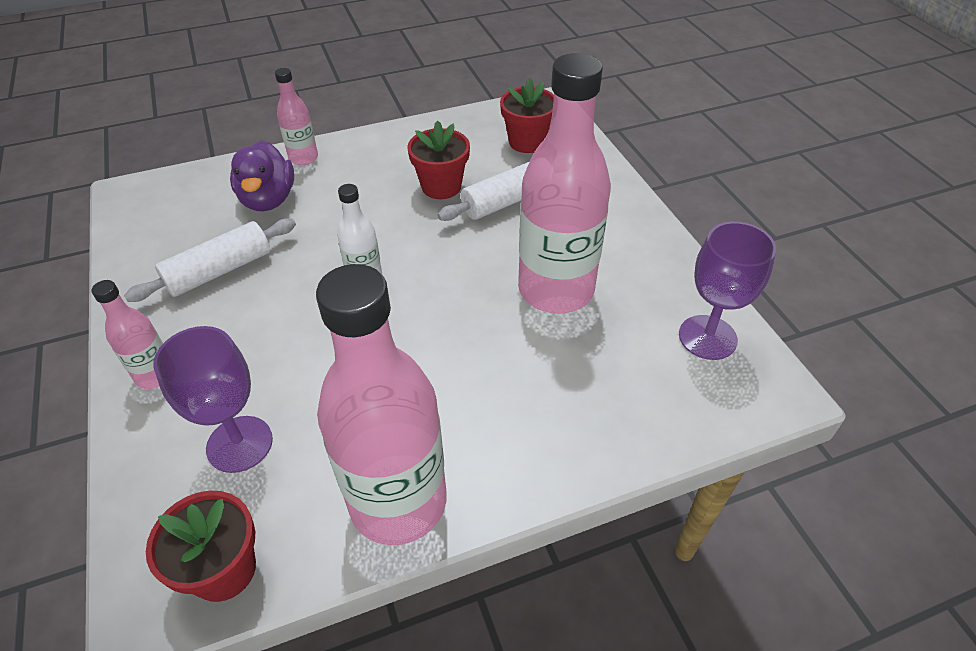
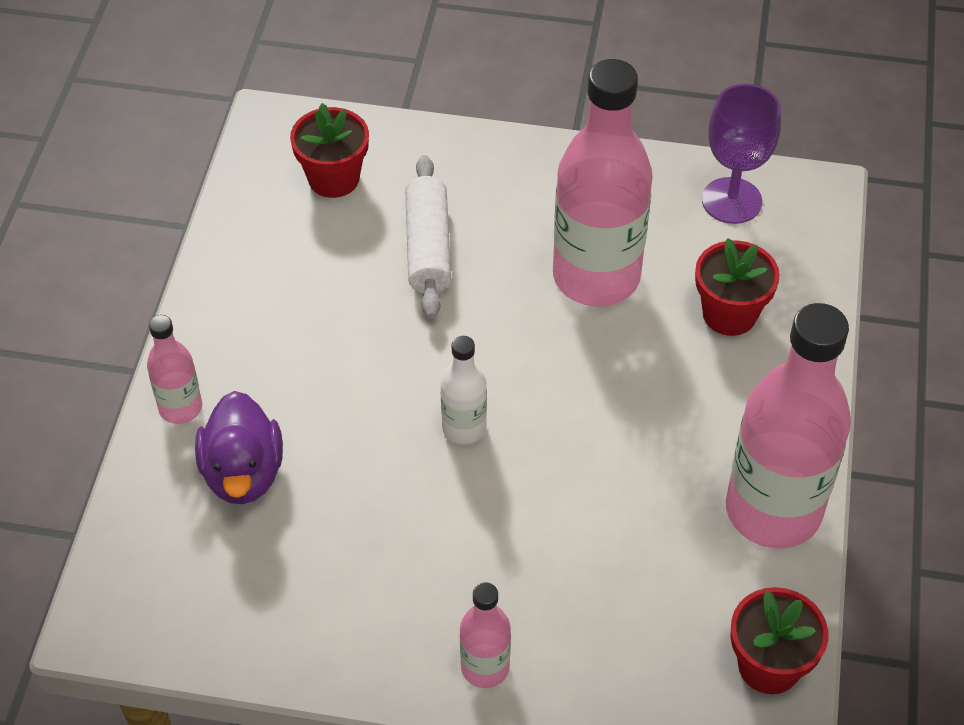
camera: 60 degrees left, 5 degrees up
(219, 271) = (348, 563): white rolling pin -> none
(239, 444) = (631, 614): purple goblet -> none
(268, 199) = (243, 473): purple duck -> purple duck turned 60 degrees clockwise
(441, 187) = (354, 295): red flower pot -> red flower pot (729, 314)

